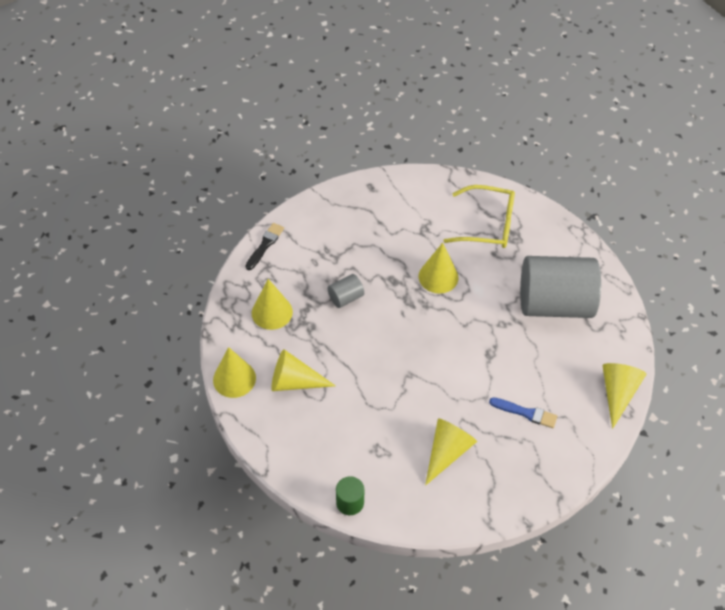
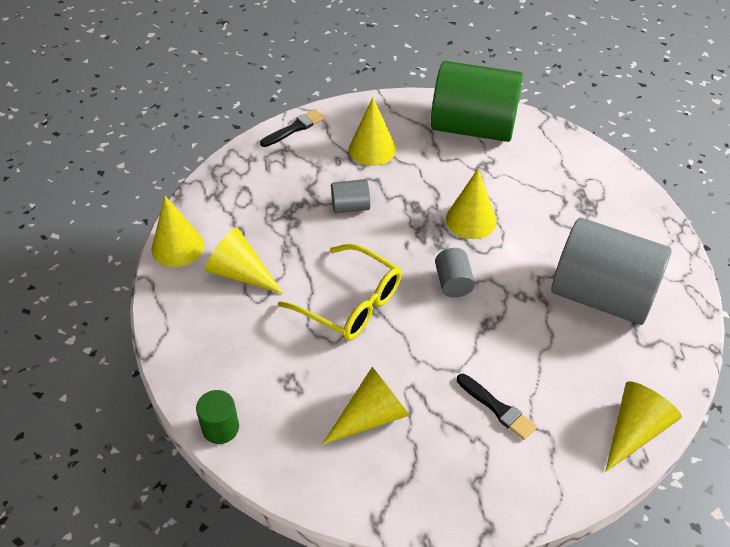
camera: 25 degrees right, 5 degrees down
(272, 312) = (260, 194): yellow cone -> yellow cone (372, 149)
(401, 197) = (473, 127): none -> green cylinder
(451, 331) = (453, 283): none -> grey cylinder
(487, 224) = (561, 184): yellow glasses -> yellow glasses (351, 303)
(526, 413) = (497, 408): blue brush -> black brush

